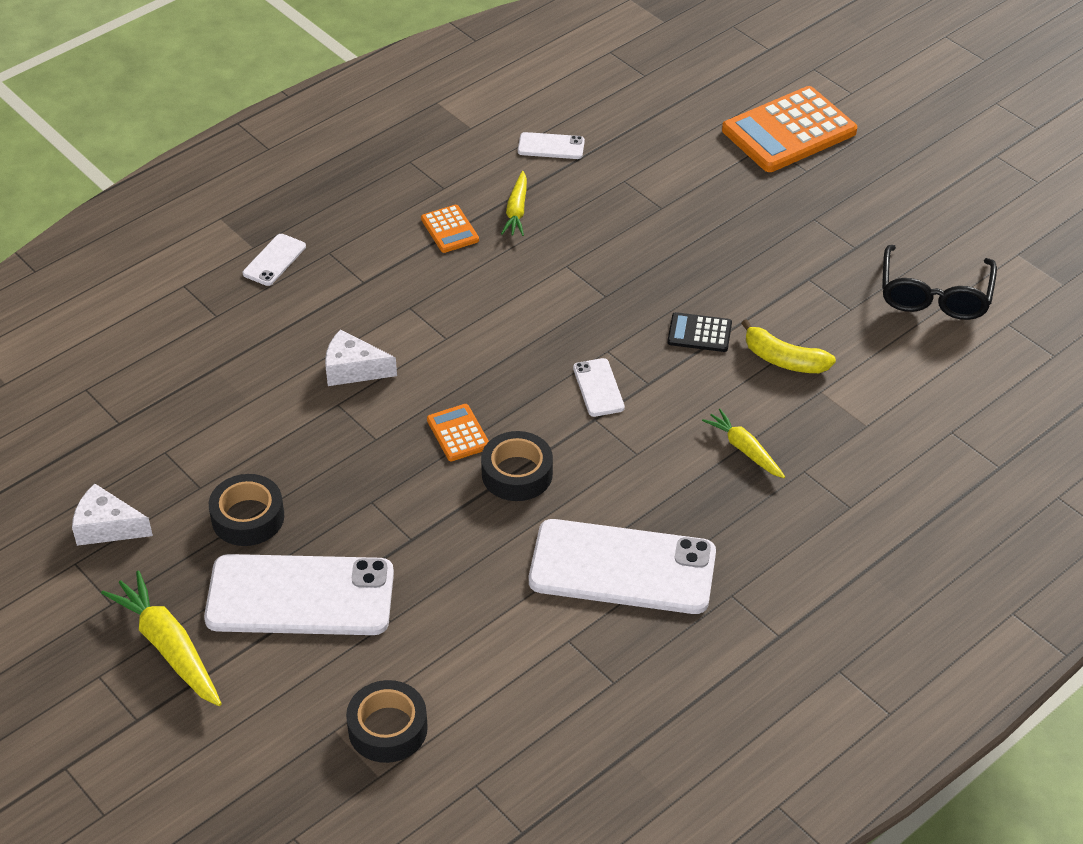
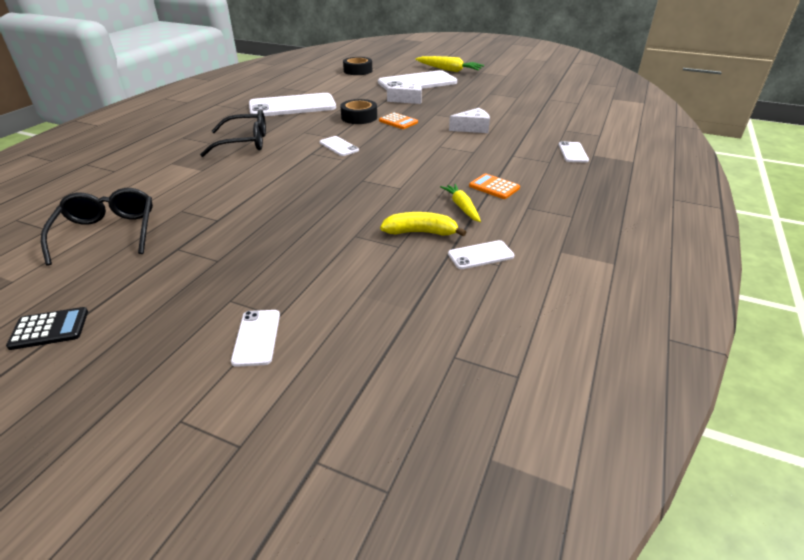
camera: 155 degrees right, 10 degrees down
(107, 527) = (508, 82): white cheese -> white cheese (408, 100)
(248, 517) = (460, 91): black tape -> none
(699, 333) = (289, 177): black calculator -> black calculator (49, 329)
(744, 449) = (245, 143): yellow carrot -> black glasses
(783, 359) = (228, 177): yellow banana -> yellow banana (421, 232)
(789, 131) = (257, 337): orange calculator -> white phone

